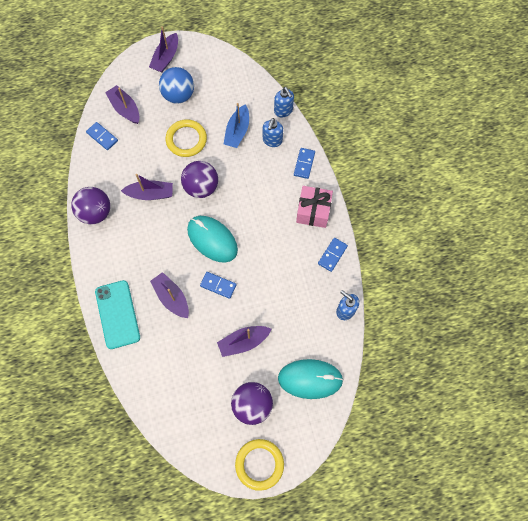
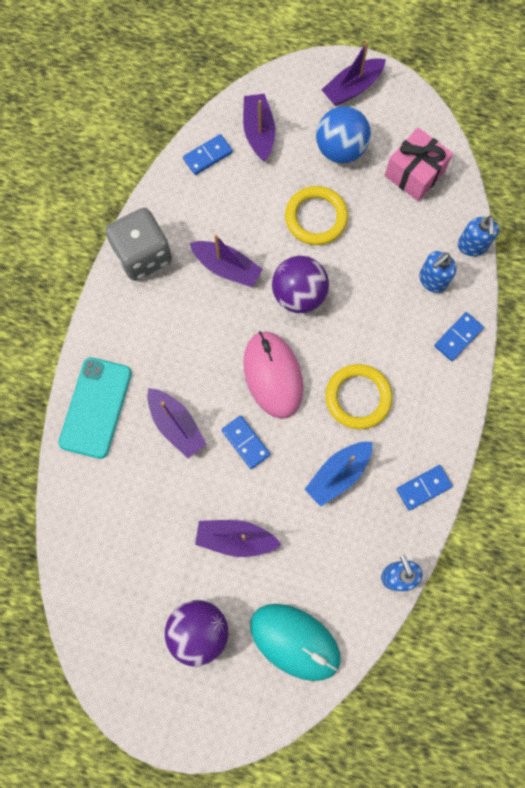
camera: 30 degrees right, 5 degrees up
(95, 212) = (143, 255): purple ball -> grey dice
(102, 137) = (208, 156): blue domino -> blue domino turned 75 degrees clockwise
(172, 298) = (176, 425): purple boat -> purple boat turned 150 degrees clockwise
(212, 239) = (273, 375): turquoise mouse -> pink mouse
(237, 131) = (391, 242): blue boat -> blue boat (338, 474)
(259, 464) = (164, 715): yellow ring -> yellow ring (358, 397)
(313, 211) = (432, 411): pink gift -> pink gift (414, 173)

